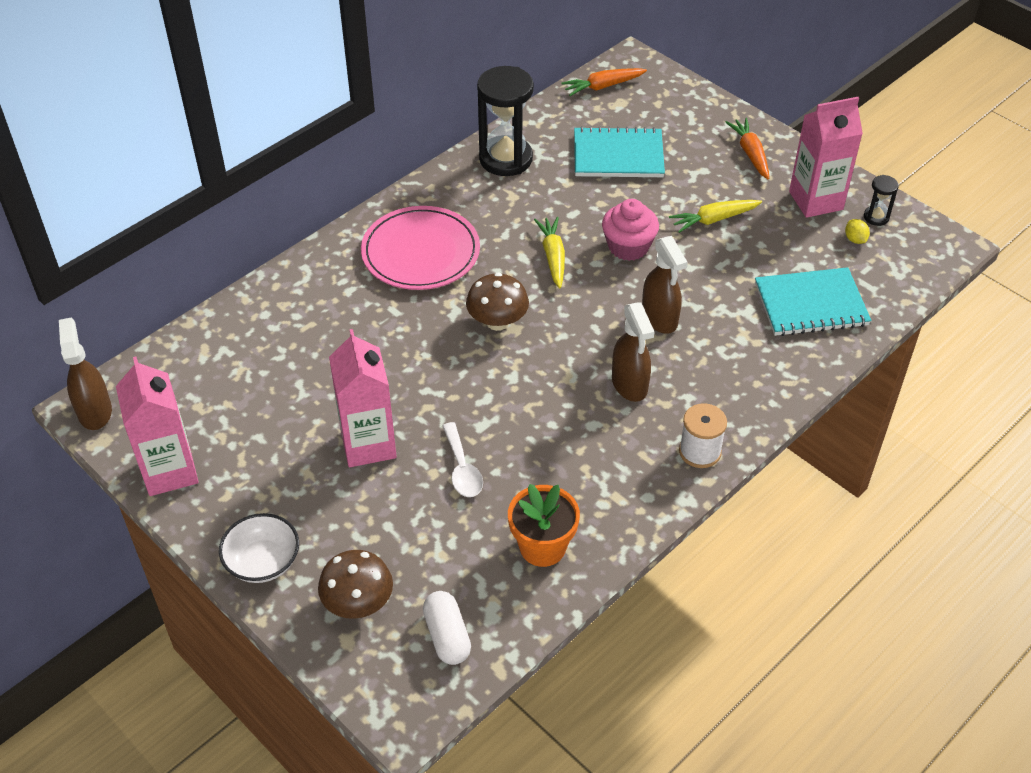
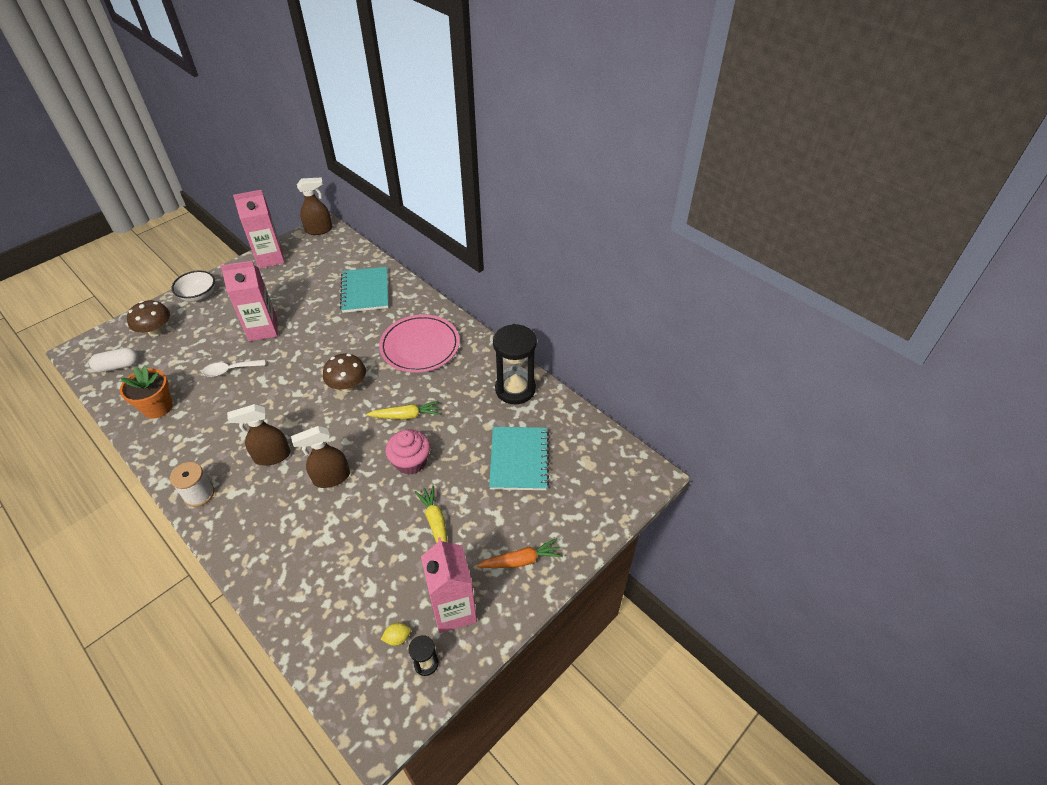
camera: 90 degrees right, 0 degrees up
(603, 86) = (610, 452): orange carrot -> none
(811, 304) = (324, 587): turquoise notebook -> turquoise notebook (365, 291)

